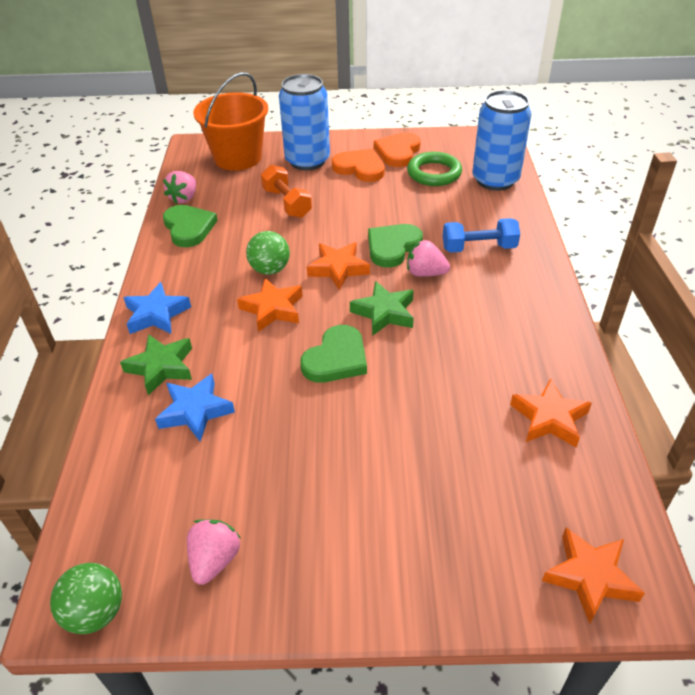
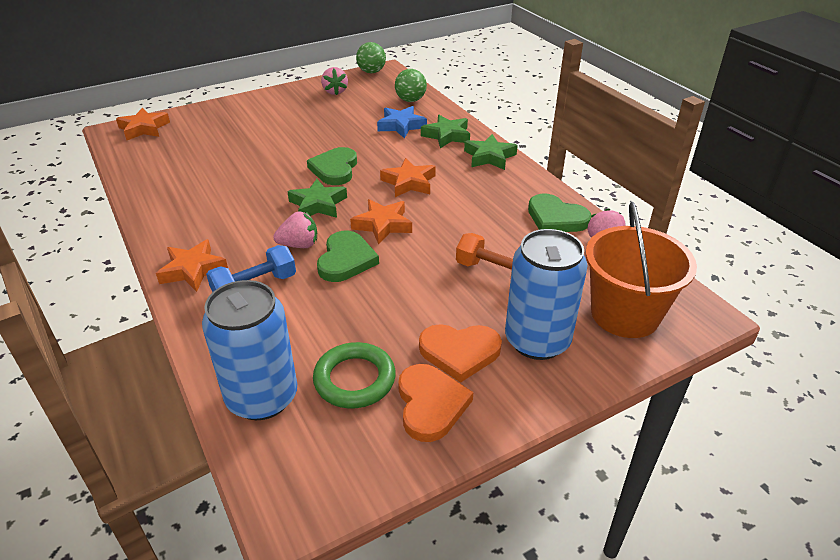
camera: 150 degrees right, 5 degrees down
(156, 314) = (489, 157): blue star -> green star
(270, 269) = (441, 207): green ball -> green ball (410, 100)
(549, 418) = (168, 179): orange star -> orange star (193, 270)

